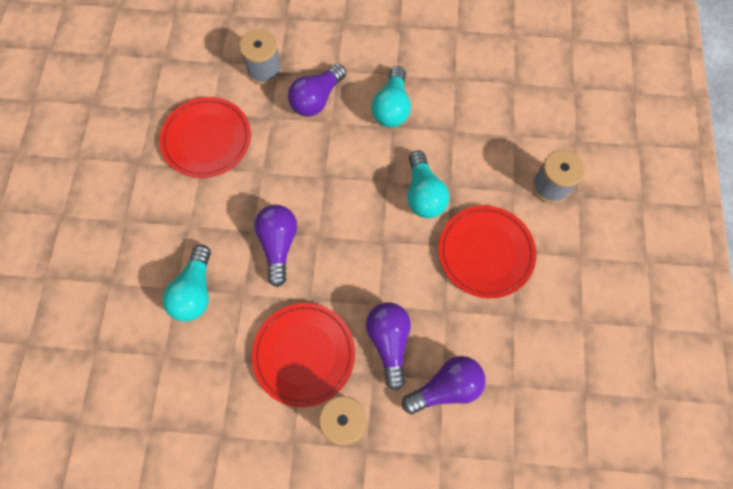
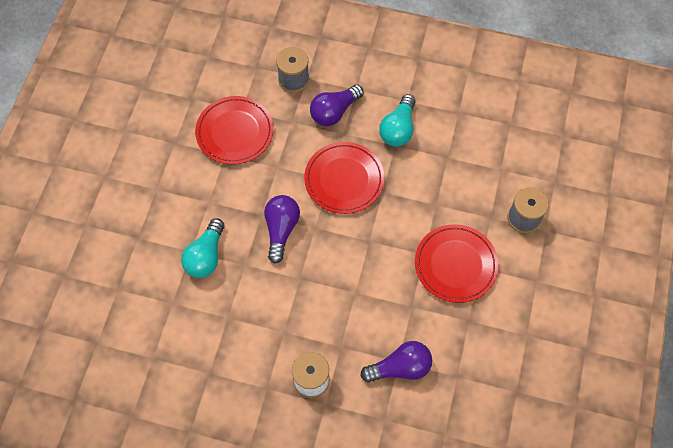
camera: 10 degrees right, 5 degrees down
(304, 354) = (287, 321): red plate -> red plate (344, 179)
(389, 342) = (359, 324): purple light bulb -> none
(423, 194) = (412, 207): turquoise light bulb -> none

